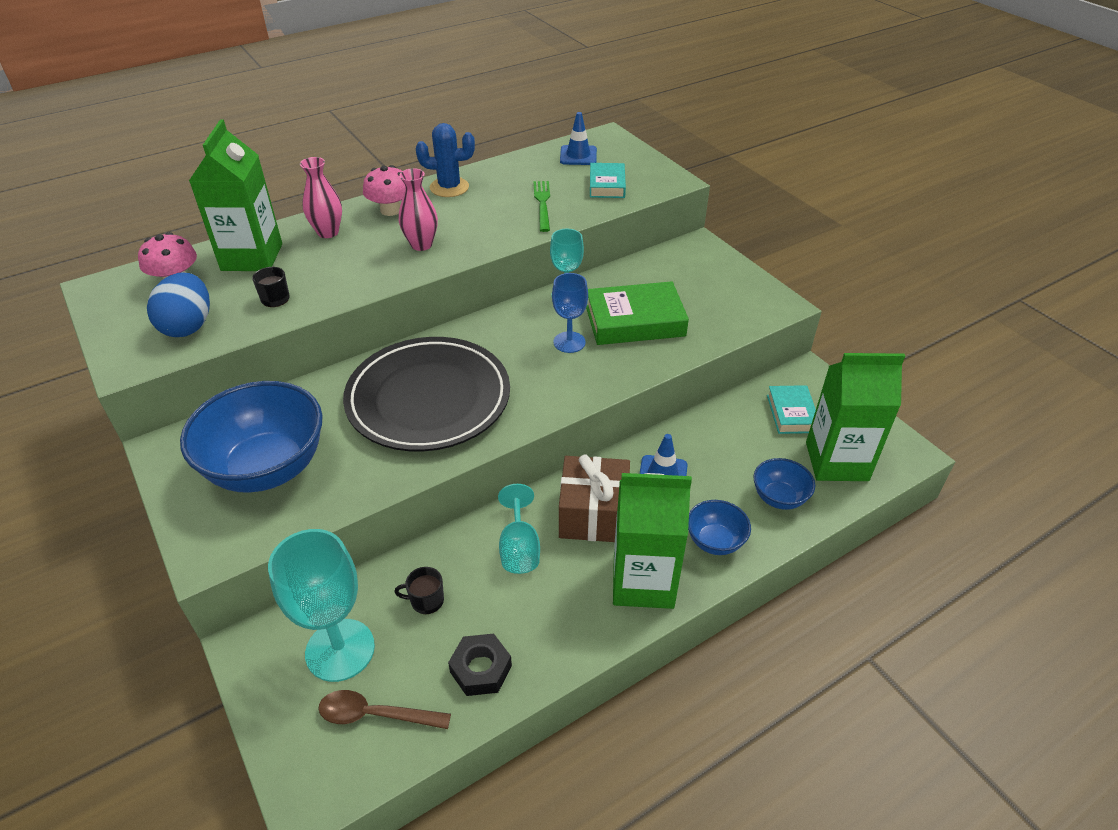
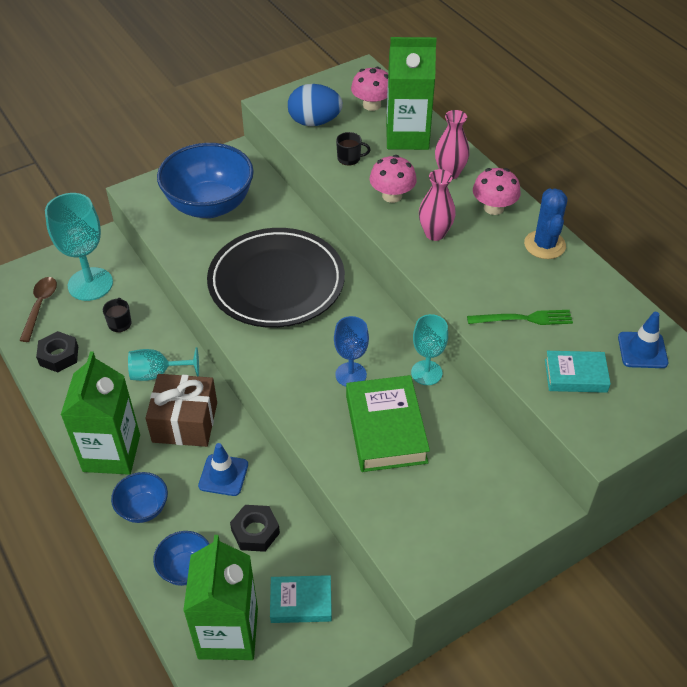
camera: 90 degrees right, 5 degrees up
(354, 269) = (392, 196): none -> pink mushroom
(725, 447) = (255, 531): none -> black nut

